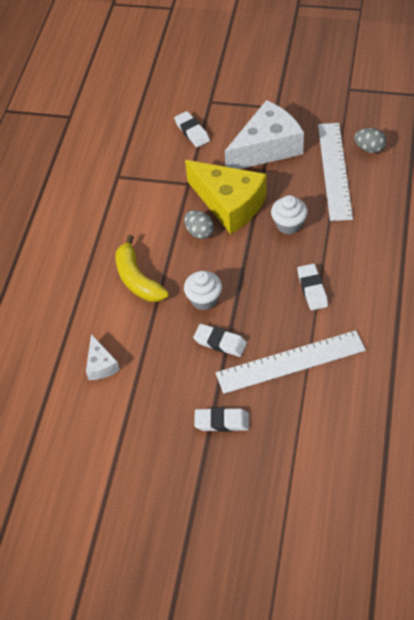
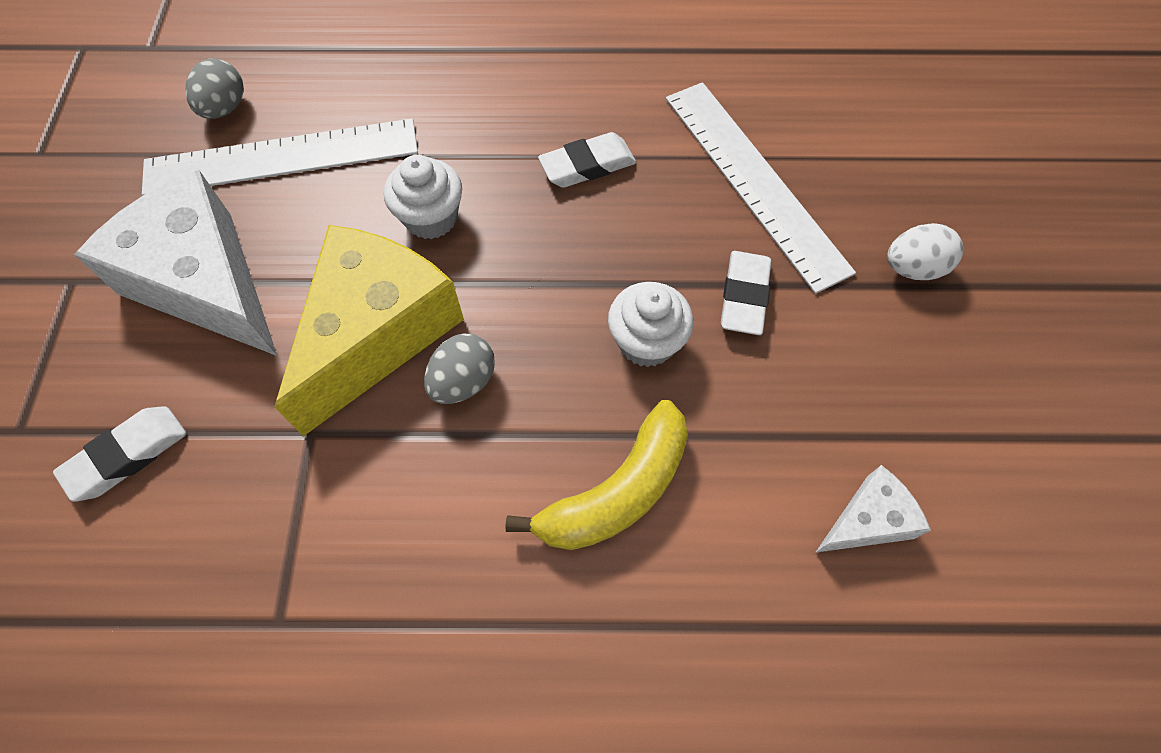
camera: 105 degrees left, 10 degrees up
(222, 422) = (913, 268): white eraser -> white egg

